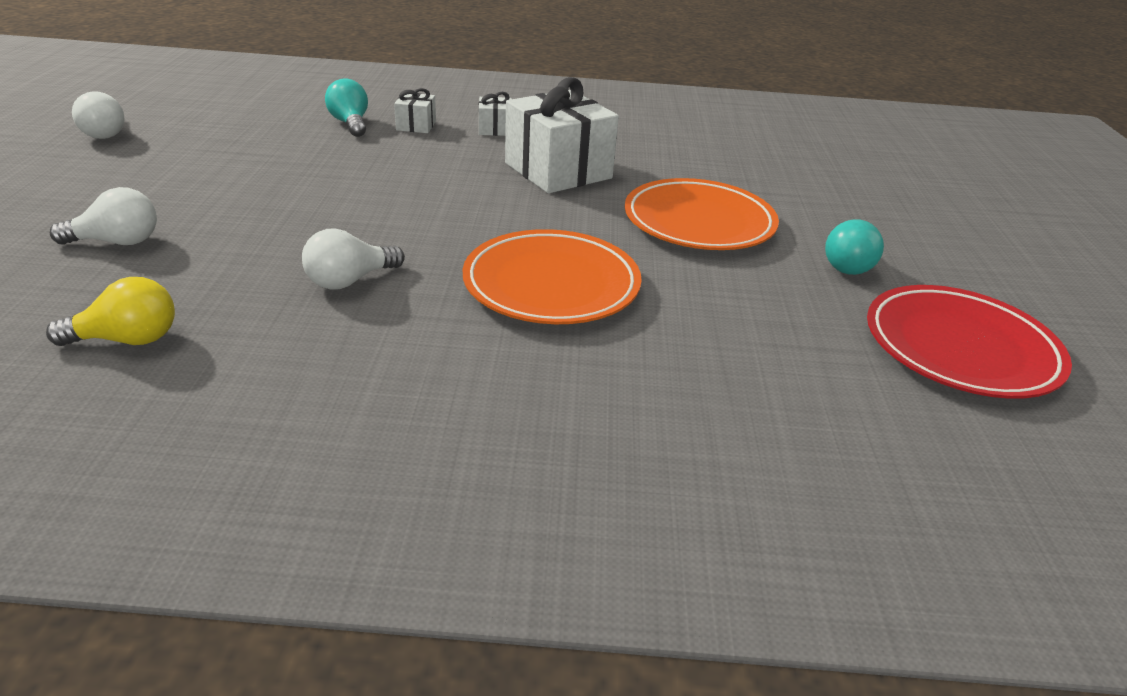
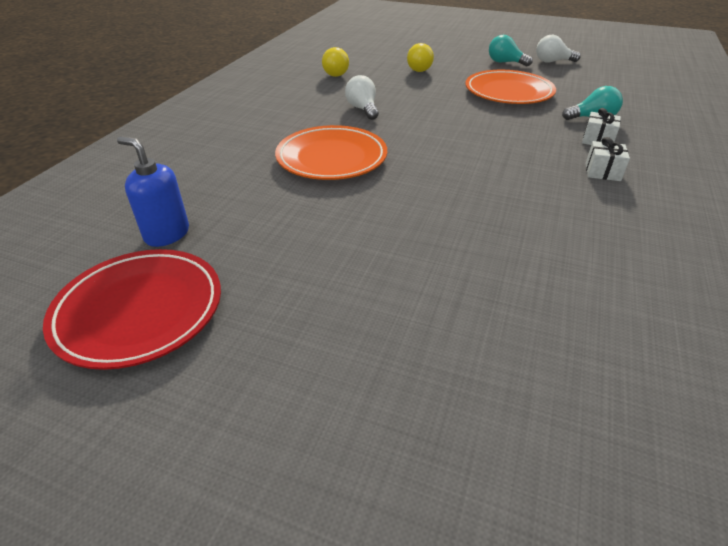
camera: 110 degrees right, 5 degrees up
(117, 242) = (419, 69): white light bulb -> yellow light bulb
(558, 171) = (509, 187): white gift -> none
(699, 222) = (398, 236): orange plate -> orange plate (508, 92)
(840, 377) = (167, 234): none -> blue soap dispenser
(846, 264) = (291, 300): turquoise light bulb -> turquoise light bulb (505, 62)

